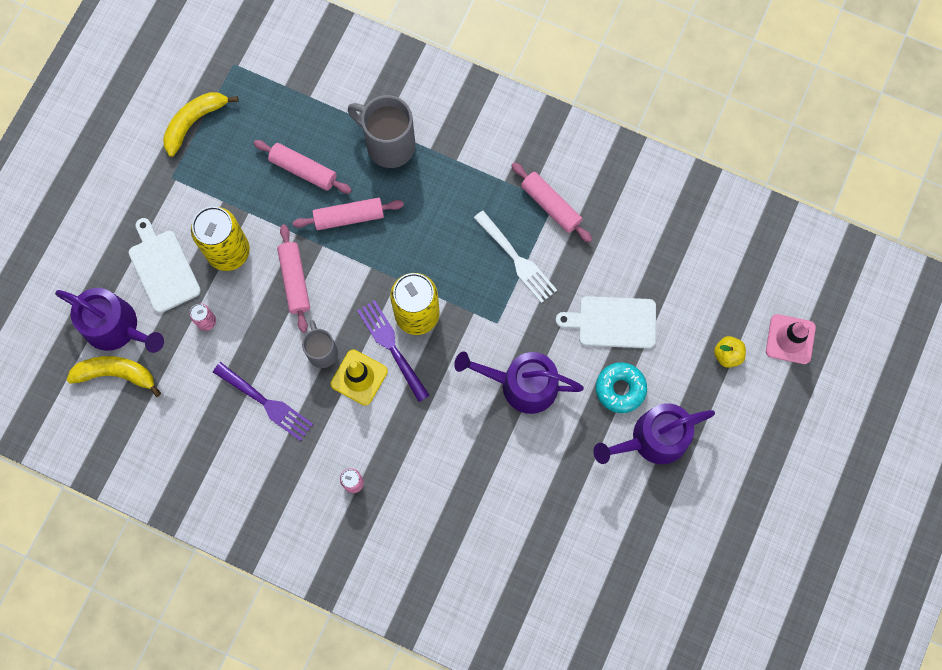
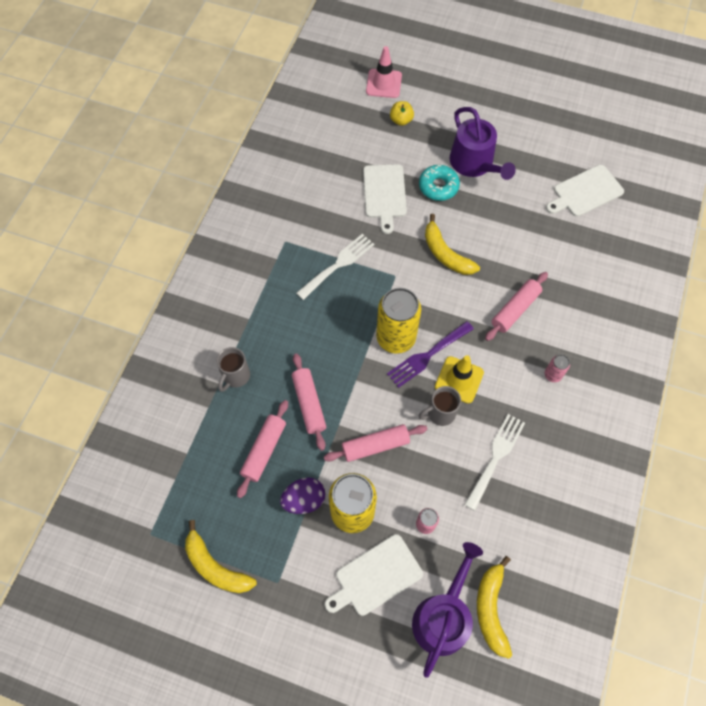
camera: 95 degrees left, 10 degrees down
(247, 206) = (304, 500): none -> purple egg
(266, 403) = (495, 457): purple fork -> white fork
(388, 144) = (235, 376): grey mug -> grey mug, size x0.60
(522, 384) = (445, 254): purple watering can -> yellow banana
(550, 205) = (287, 243): pink rolling pin -> pink rolling pin (515, 309)
(600, 575) = (585, 192): none -> white cutting board

